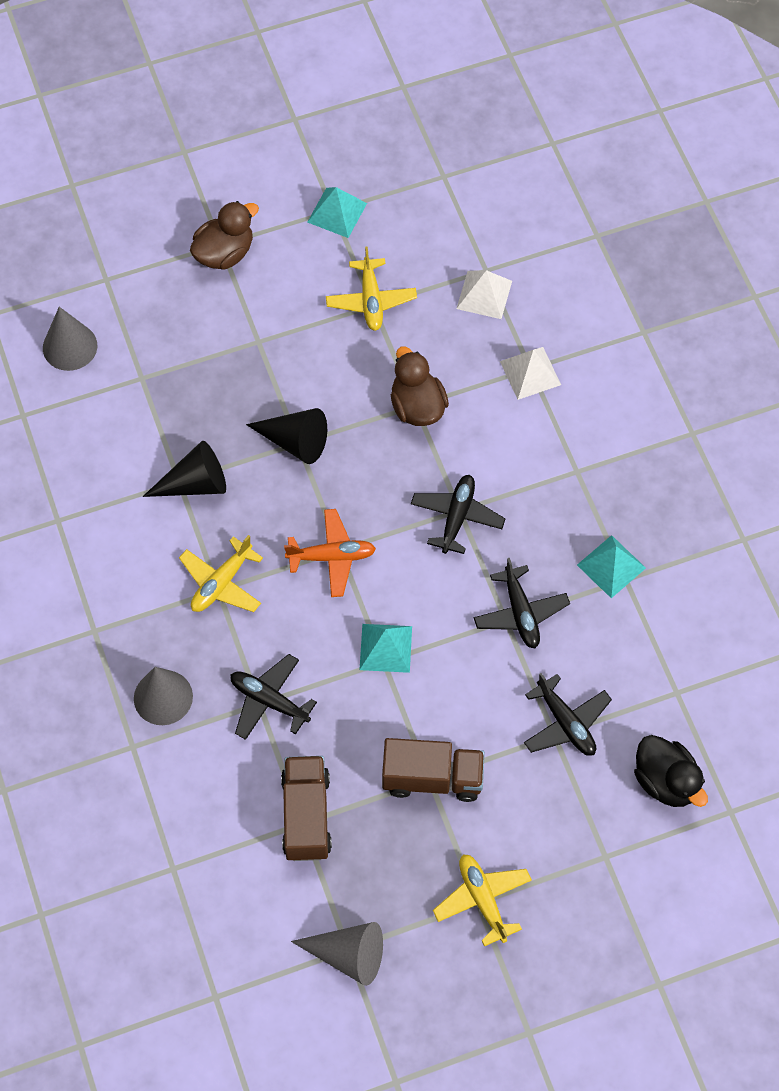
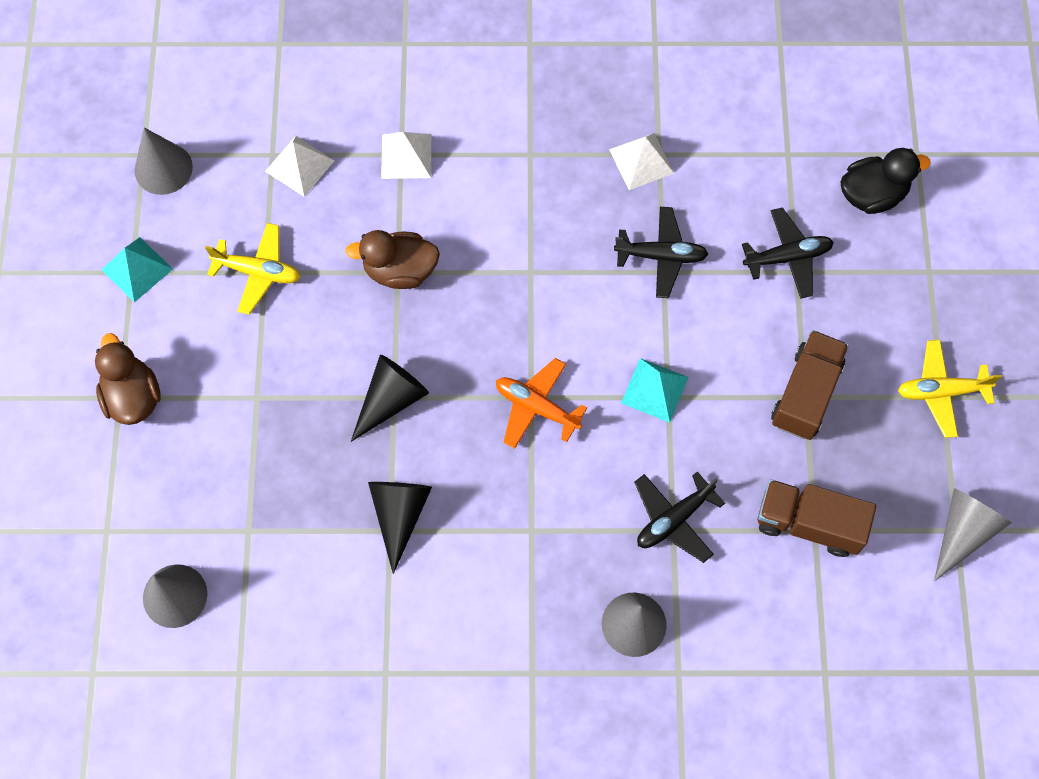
camera: 70 degrees left, 5 degrees up
(221, 583) = (525, 524): yellow plane -> none
(332, 557) = (536, 407): orange plane -> orange plane turned 75 degrees counterclockwise
(437, 195) = (163, 168): none -> grey cone
(457, 517) = (537, 276): black plane -> none
(611, 566) = (641, 161): turquoise pyramid -> white pyramid

